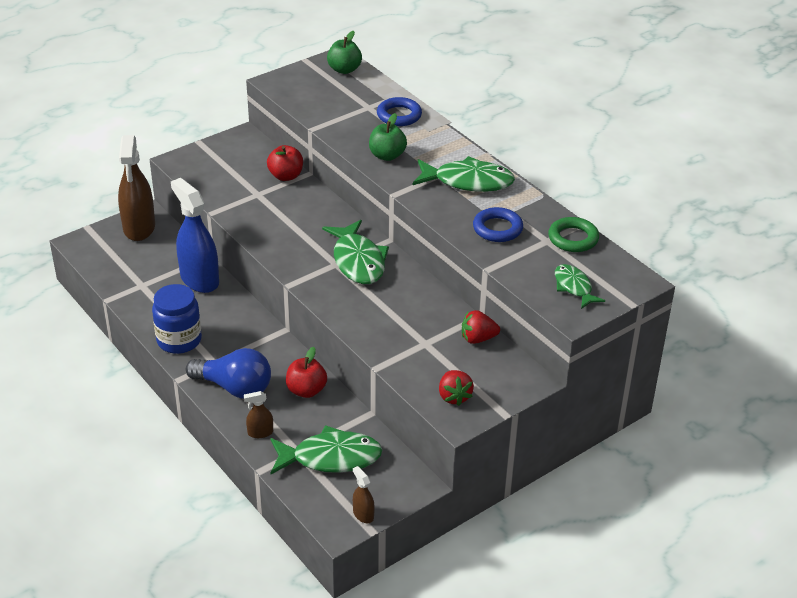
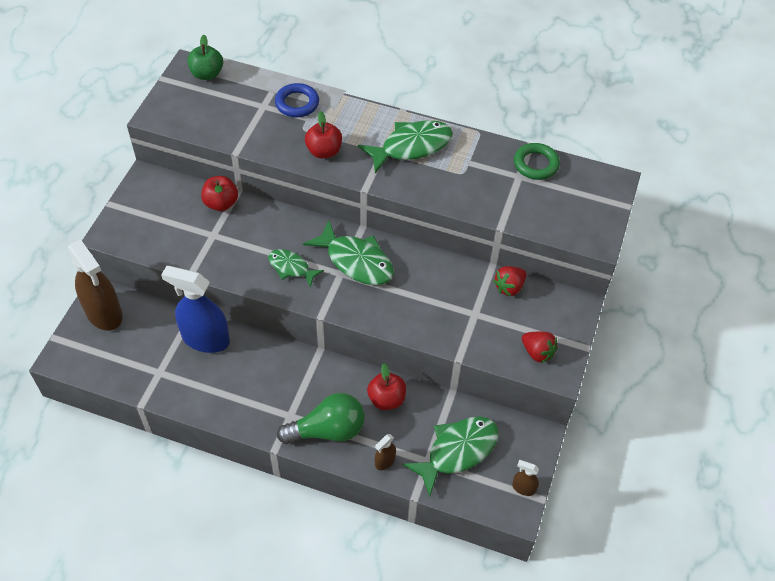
camera: 35 degrees left, 15 degrees up
(179, 340) = (241, 410): blue jar -> none
(234, 387) = (327, 430): blue light bulb -> green light bulb
(387, 156) = (324, 151): green apple -> red apple
(497, 228) = (473, 183): blue ring -> none
(574, 287) = (575, 212): green fish -> green fish (291, 267)

